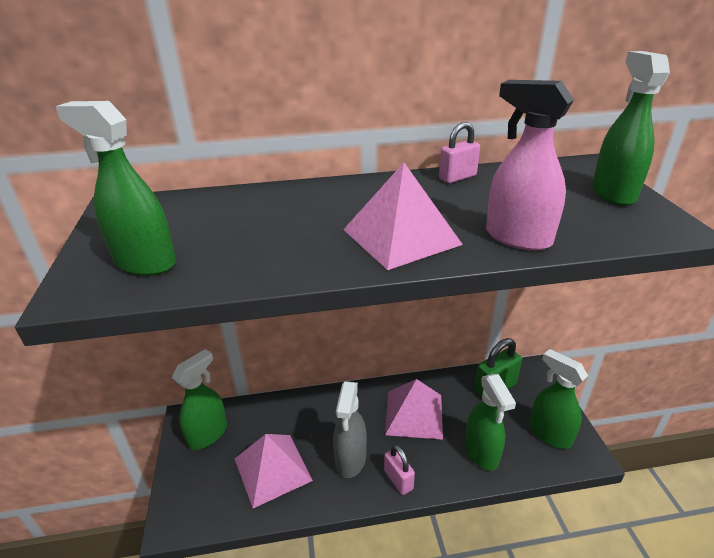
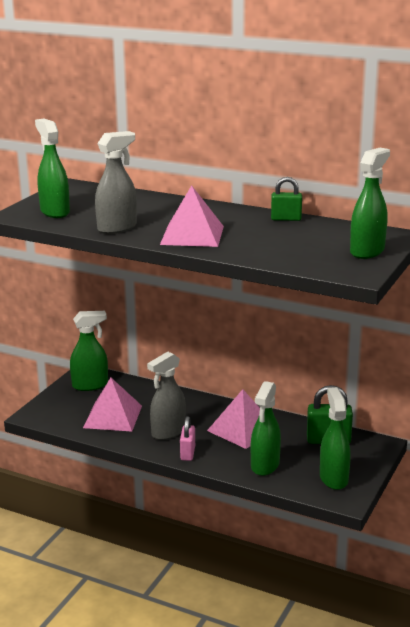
camera: 35 degrees right, 10 degrees down
(283, 260) = (117, 228): none -> grey spray bottle
(457, 177) = (286, 219): pink padlock -> green padlock
(517, 238) = (254, 252): pink spray bottle -> none

